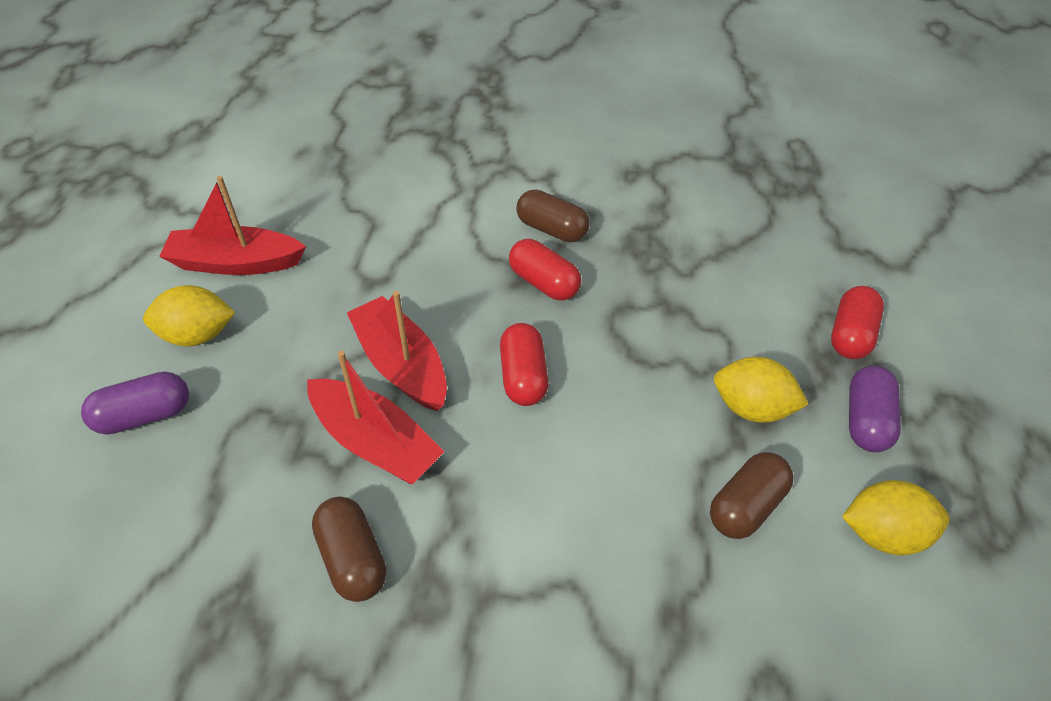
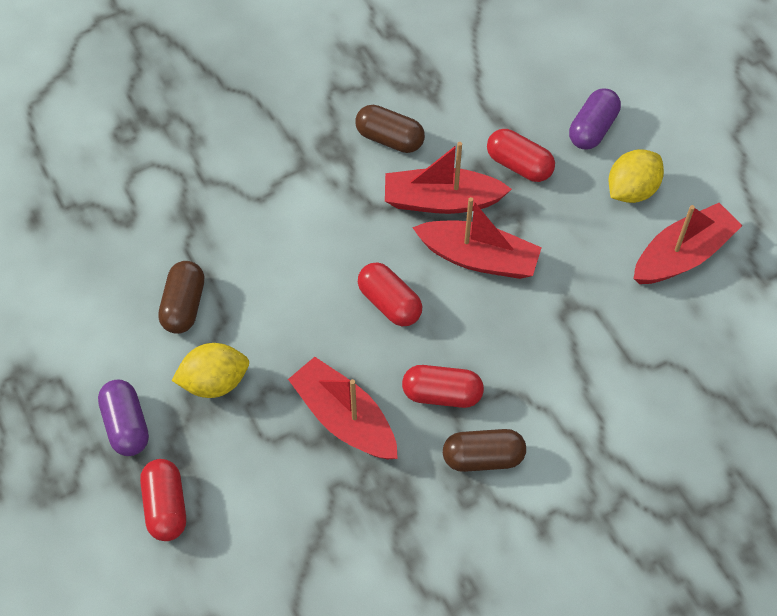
camera: 145 degrees right, 10 degrees up
(259, 427) = (519, 165): none -> red capsule
(643, 312) = (344, 418): none -> red boat
(882, 533) = (89, 341): yellow lemon -> none

